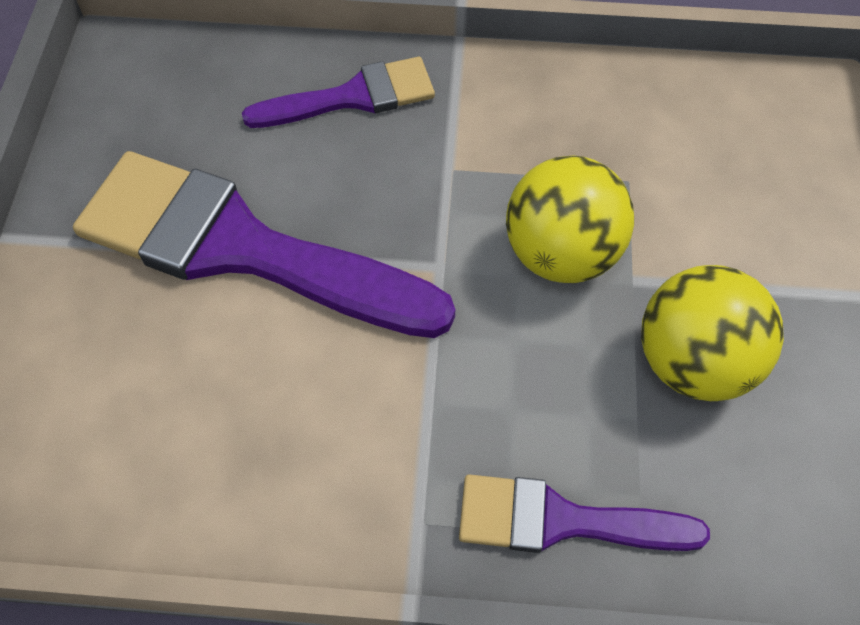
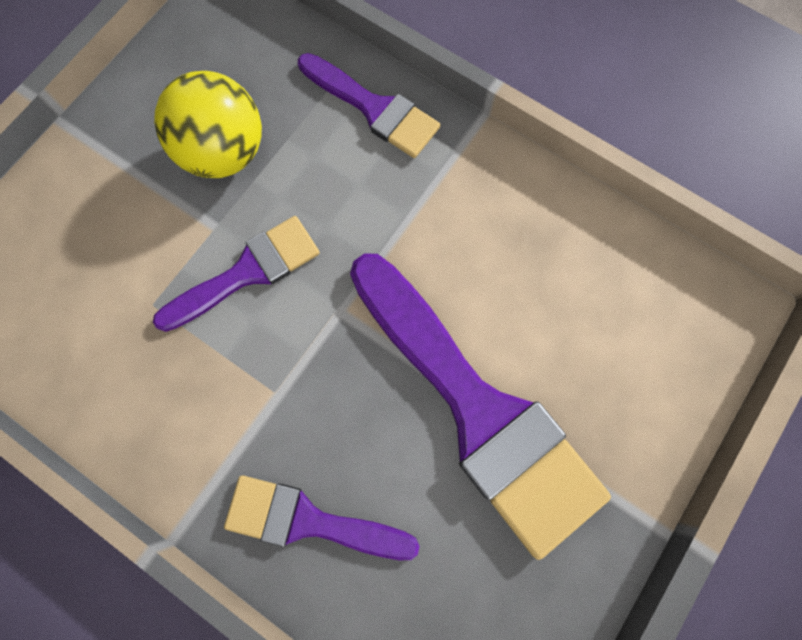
camera: 150 degrees left, 15 degrees up
(561, 253) = (248, 272): yellow ball -> purple brush

